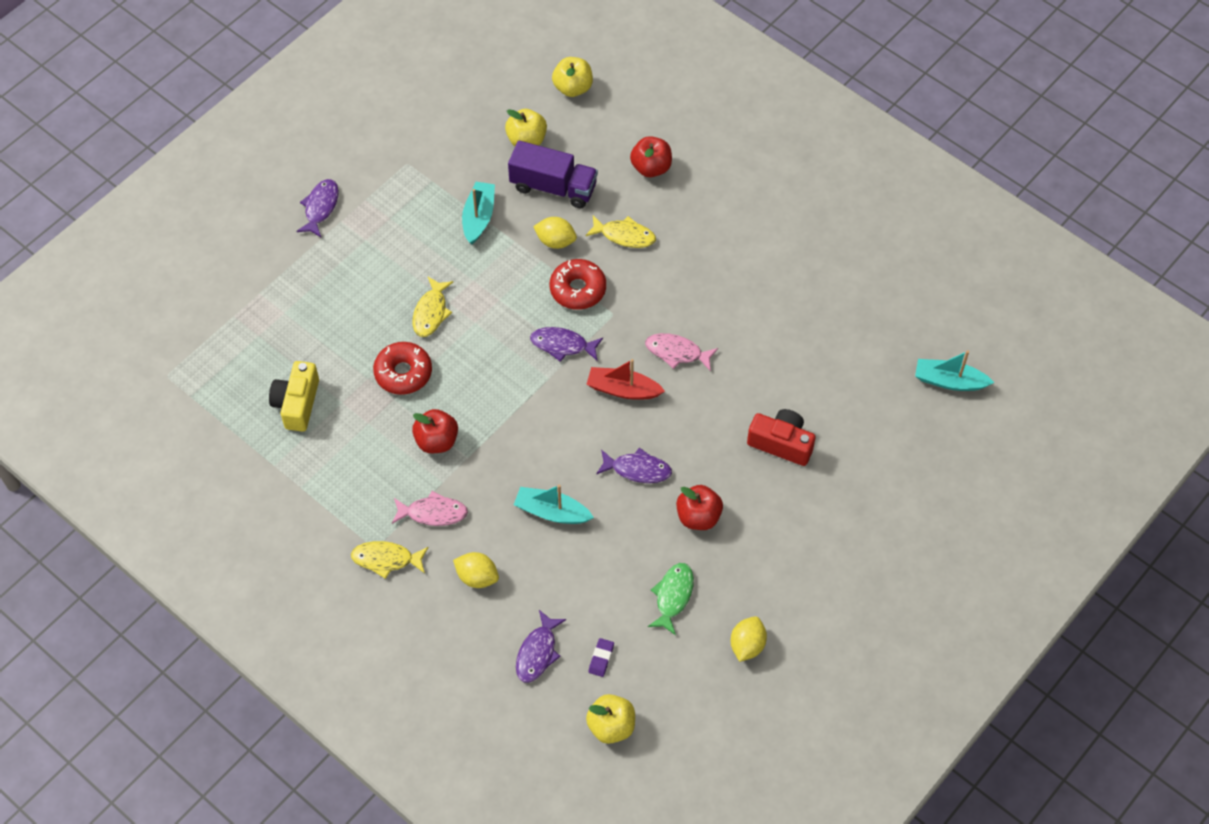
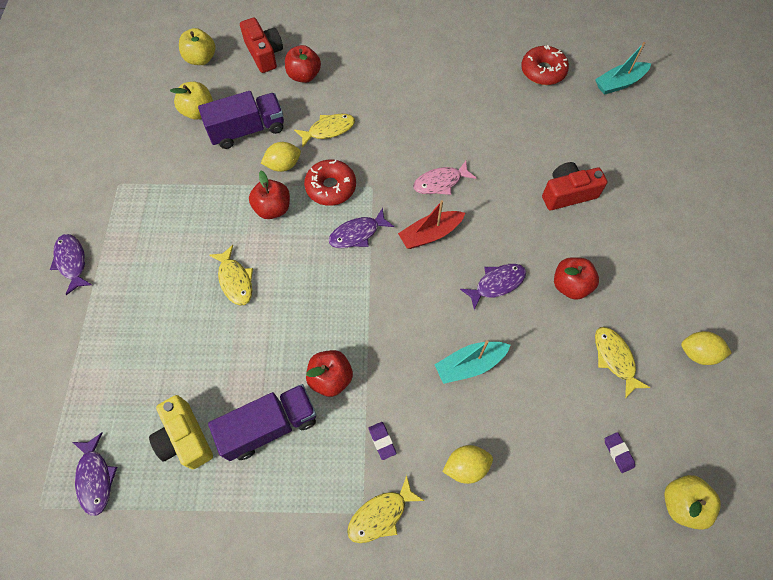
camera: 40 degrees left, 5 degrees up
(362, 441) = (270, 426): none -> purple truck
(403, 373) = (254, 343): red donut -> red donut (543, 71)
(433, 513) = (382, 441): pink fish -> purple eraser
(479, 217) = (210, 186): turquoise boat -> none
(512, 274) = (273, 209): none -> red apple
(537, 652) = (570, 490): purple fish -> purple fish (95, 478)
(634, 121) = (264, 54): none -> red camera
(673, 596) = (614, 358): green fish -> yellow fish
(747, 645) = (697, 353): yellow lemon -> yellow lemon turned 60 degrees counterclockwise

